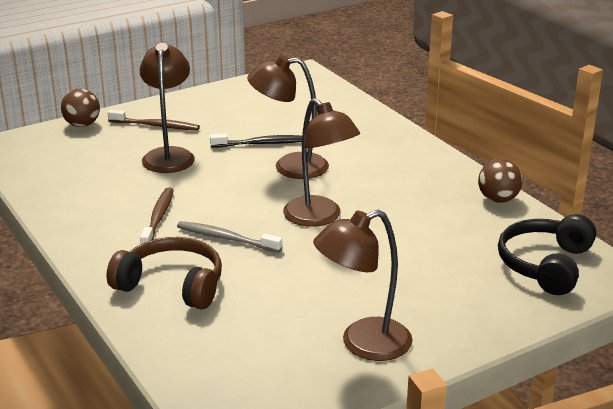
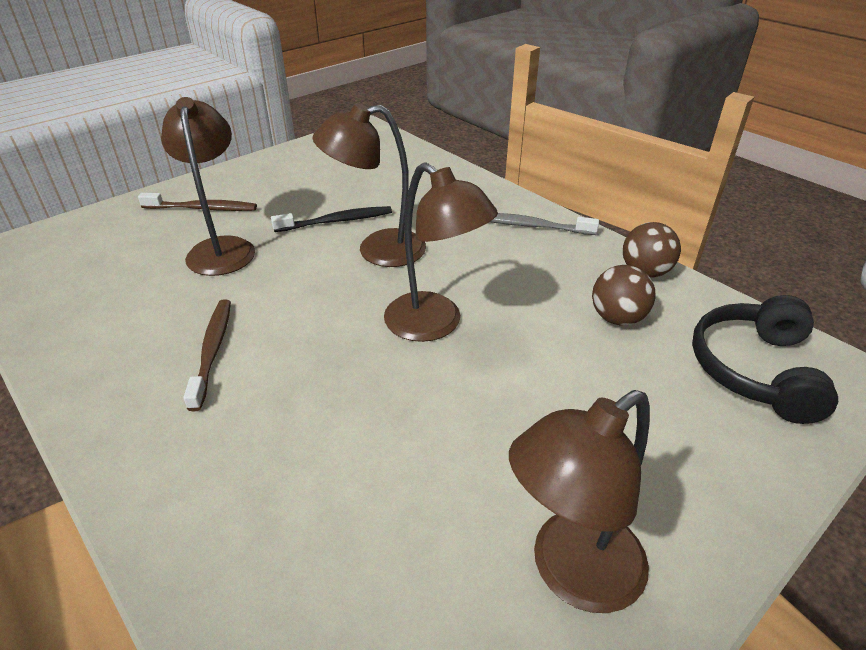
camera: 10 degrees left, 10 degrees up
(82, 125) = (107, 215): brown ball -> brown ball (617, 318)
(172, 285) = (241, 482): brown headphones -> none
(226, 238) = (314, 376): grey toothbrush -> grey toothbrush (532, 226)

